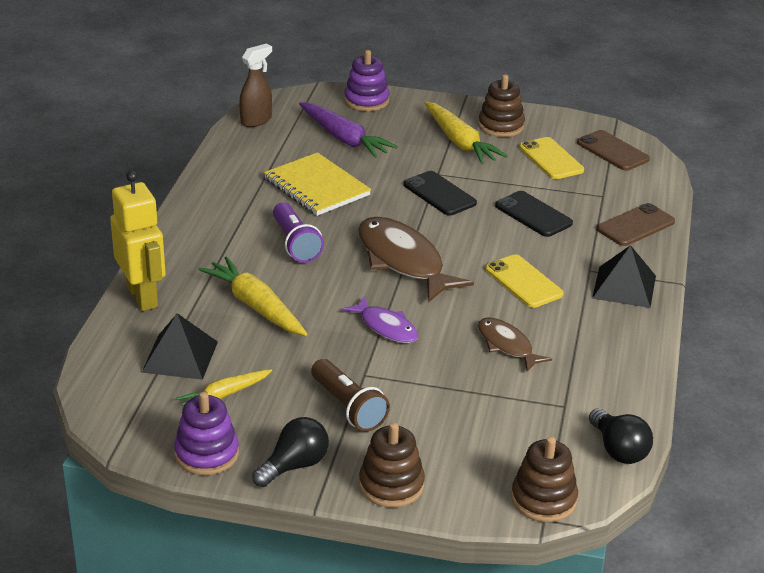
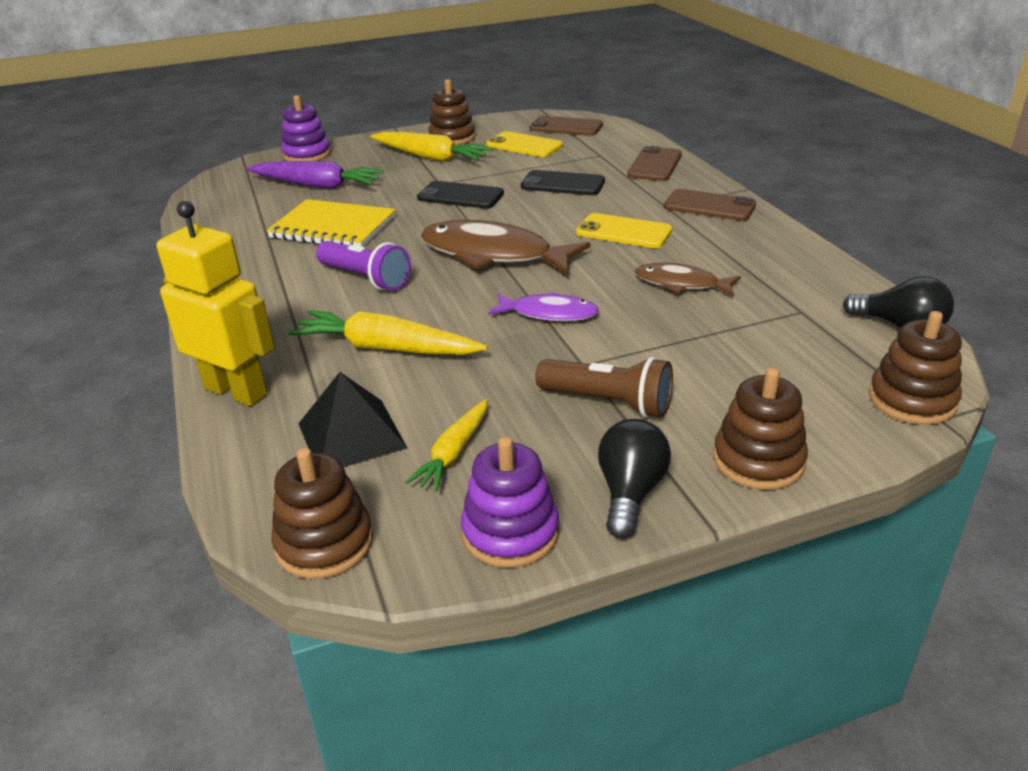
camera: 30 degrees left, 0 degrees up
(110, 412) = (324, 543): none -> brown stacking toy
(256, 120) = (209, 198): brown spray bottle -> none
(624, 286) = (709, 206): black pyramid -> brown phone

